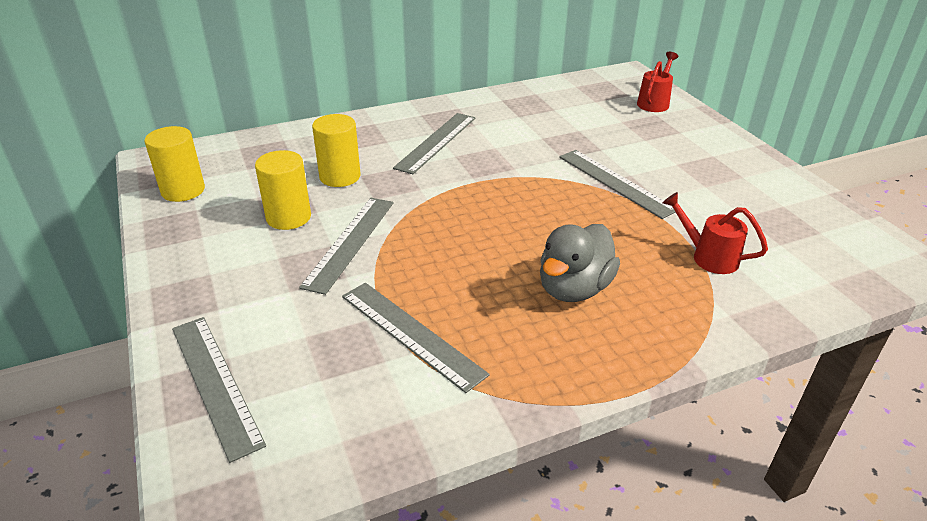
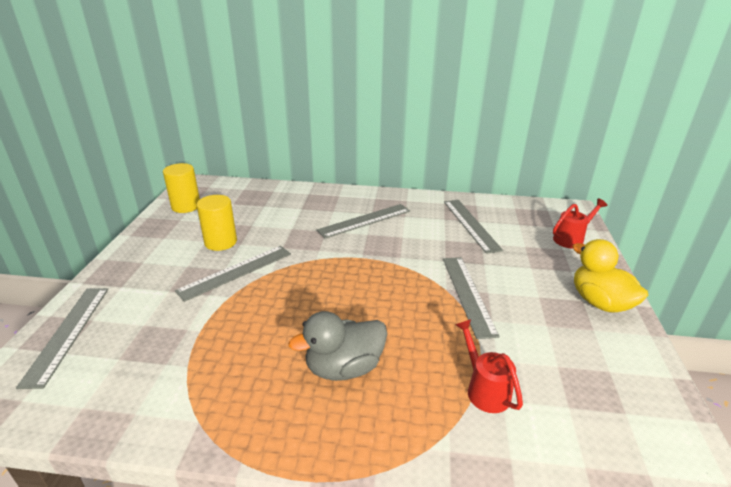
camera: 30 degrees right, 5 degrees down
(340, 176) = (278, 225): yellow cylinder -> none
(411, 334) = (201, 352): grey ruler -> grey ruler (471, 224)
(728, 152) = (600, 302): none -> yellow duck

